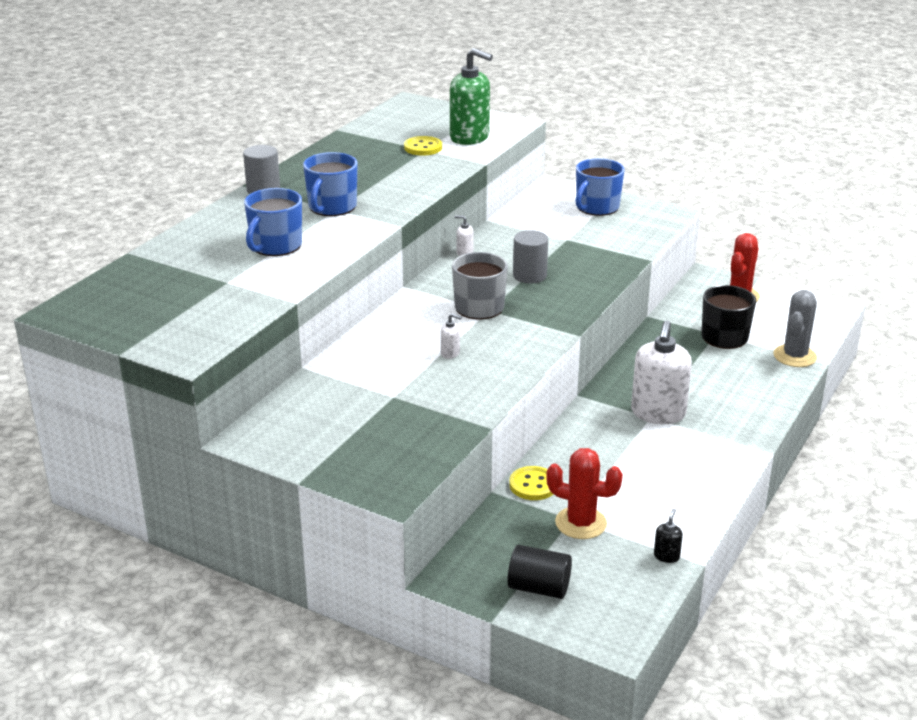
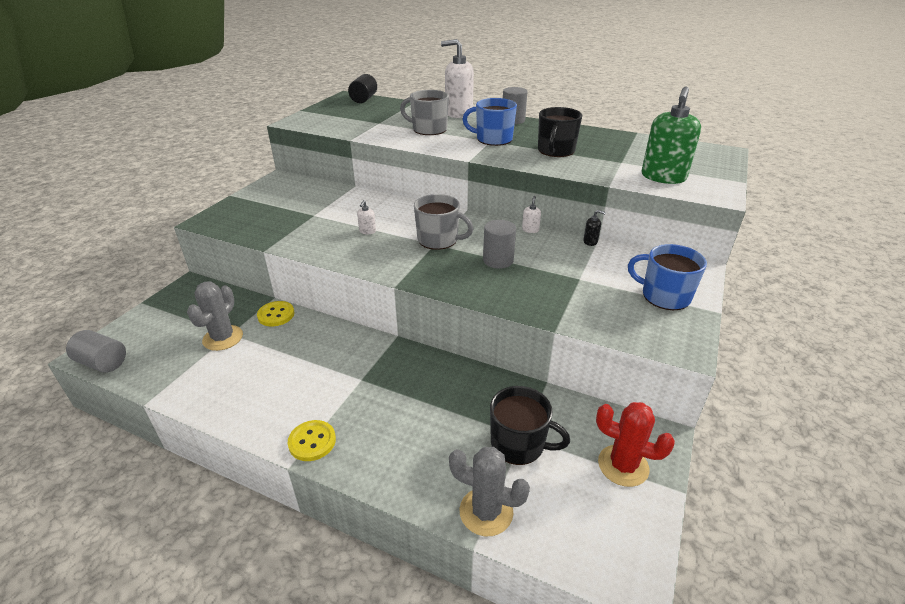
camera: 85 degrees right, 5 degrees up
(275, 246) = (429, 129): blue mug -> grey mug
(383, 176) = (556, 151): none -> black mug
(423, 147) = (624, 161): yellow button -> yellow button (312, 441)
(539, 588) = (161, 320): black cylinder -> black cylinder (364, 99)
(581, 523) = (223, 338): red cactus -> grey cactus
(632, 621) = (102, 363): none -> grey cylinder
(658, 413) = (365, 384): white soap dispenser -> white soap dispenser (458, 113)
(666, 556) = (164, 383): black soap dispenser -> black soap dispenser (590, 242)

